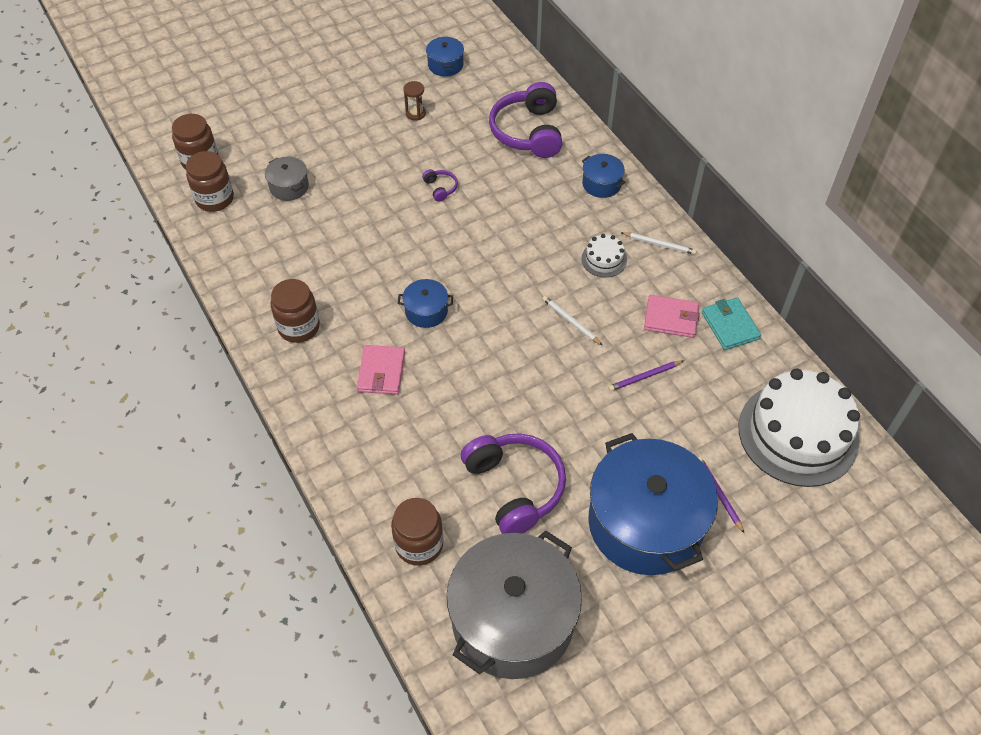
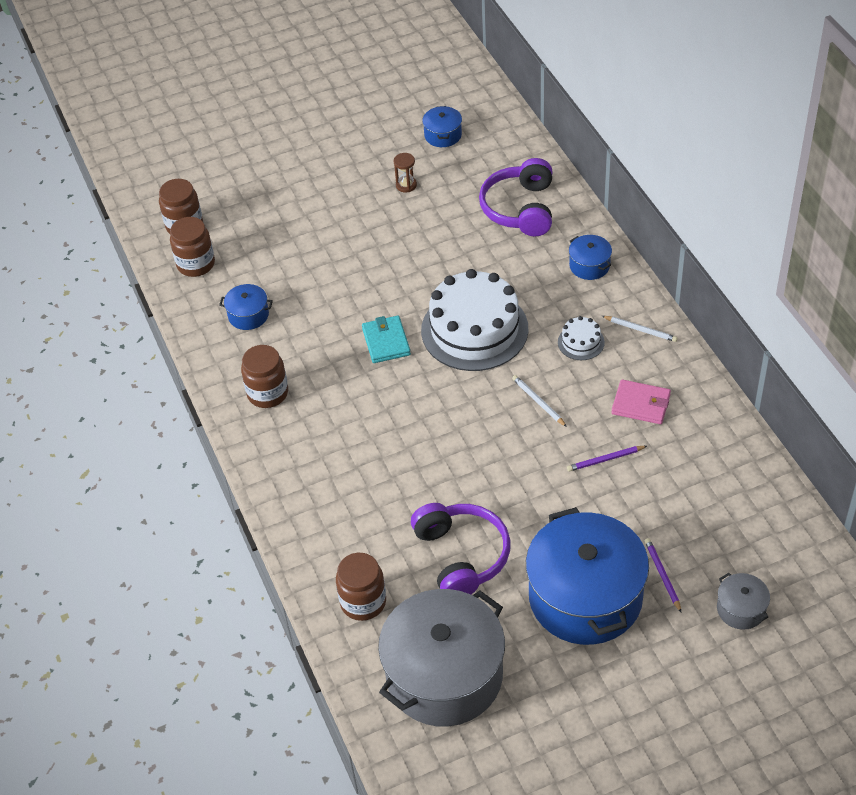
camera: 10 degrees right, 5 degrees down
(289, 187) = (270, 255): grey pot -> grey pot (741, 609)
(381, 372) = (344, 440): pink wallet -> none
(426, 311) = (394, 384): blue pot -> blue pot (248, 315)
(440, 188) = (423, 263): purple headphones -> none
(730, 326) = (700, 414): turquoise wallet -> turquoise wallet (386, 341)
(798, 433) = (752, 523): white cake -> white cake (474, 329)

